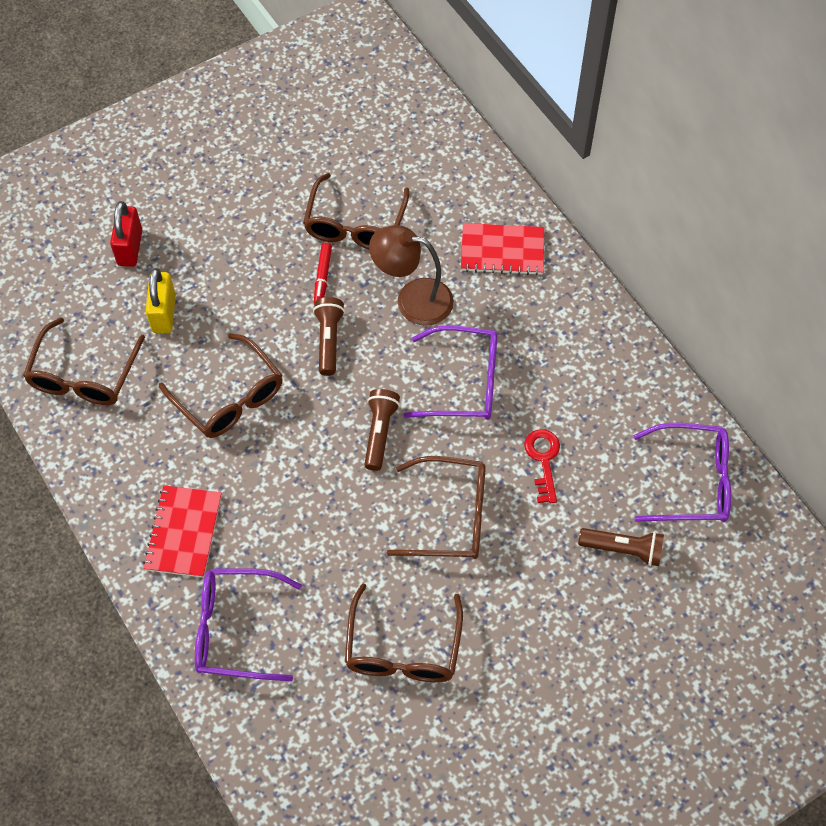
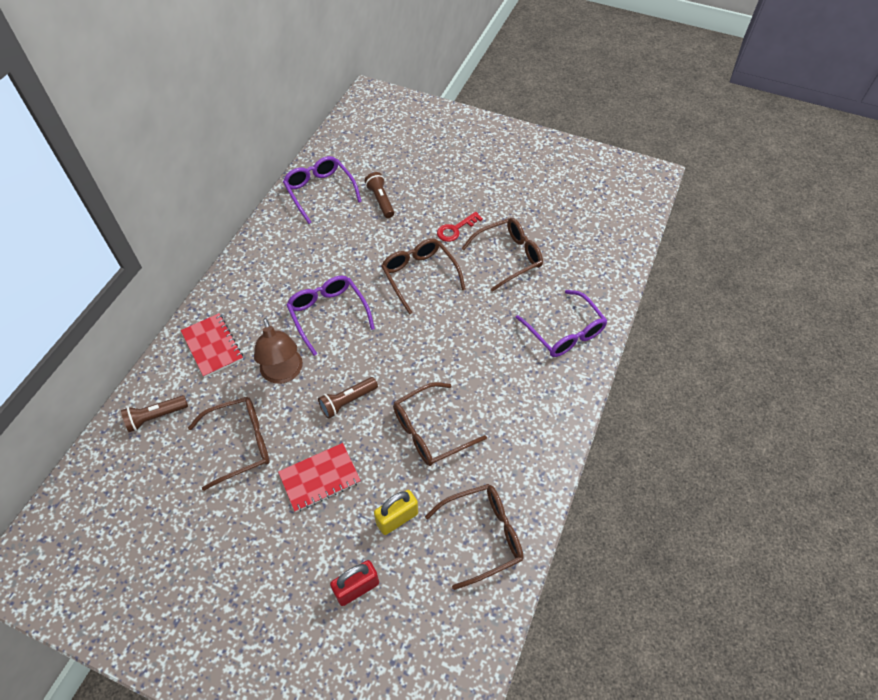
camera: 125 degrees left, 5 degrees down
(183, 532) = (536, 394): red notebook -> red notebook (320, 478)
(229, 397) = (430, 431): brown glasses -> brown glasses turned 135 degrees counterclockwise
(322, 277) = (299, 436): red marker -> none
(380, 433) = (393, 336): brown flashlight -> brown flashlight (156, 417)
(543, 460) = (353, 254): red key -> red key (455, 229)

